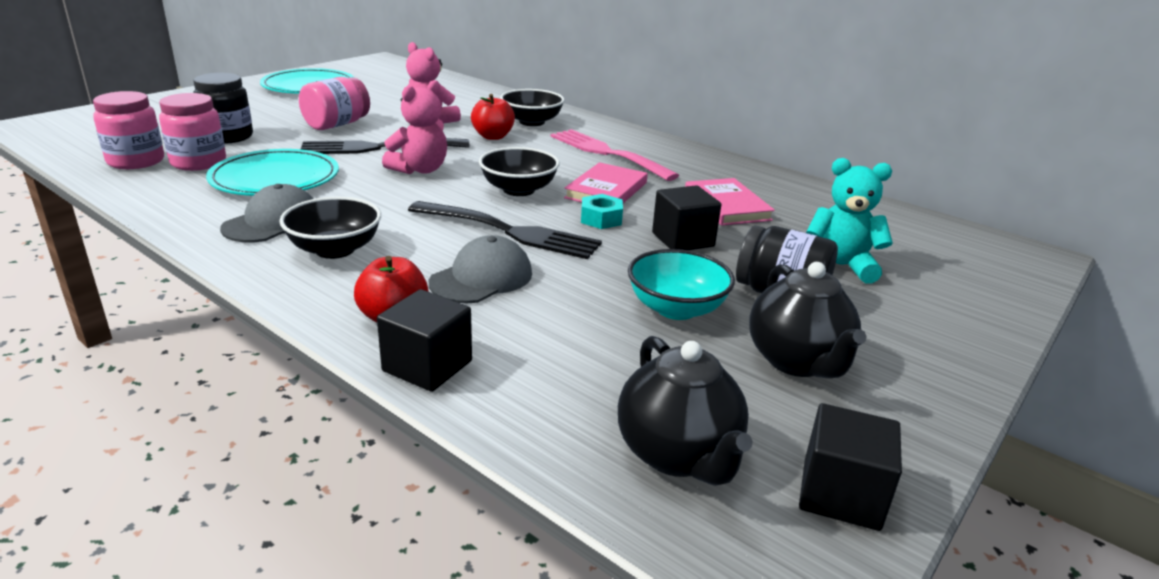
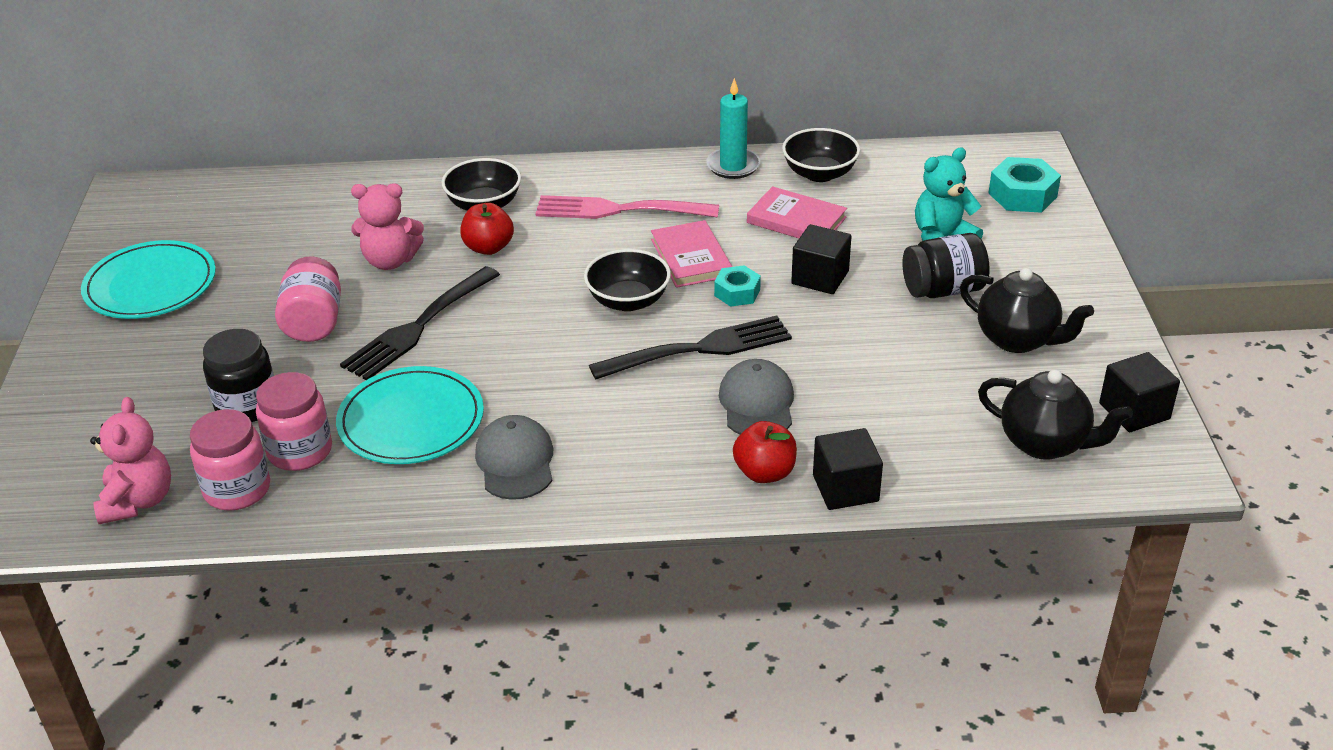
camera: 40 degrees left, 10 degrees up
(335, 249) = (615, 451): black bowl -> black bowl (819, 173)
(420, 170) = (509, 329): pink teddy bear -> pink teddy bear (138, 501)
(676, 308) = (905, 344): turquoise bowl -> none
(732, 165) = (733, 166): none -> turquoise candle
(978, 276) = (1022, 195): none -> turquoise nut

